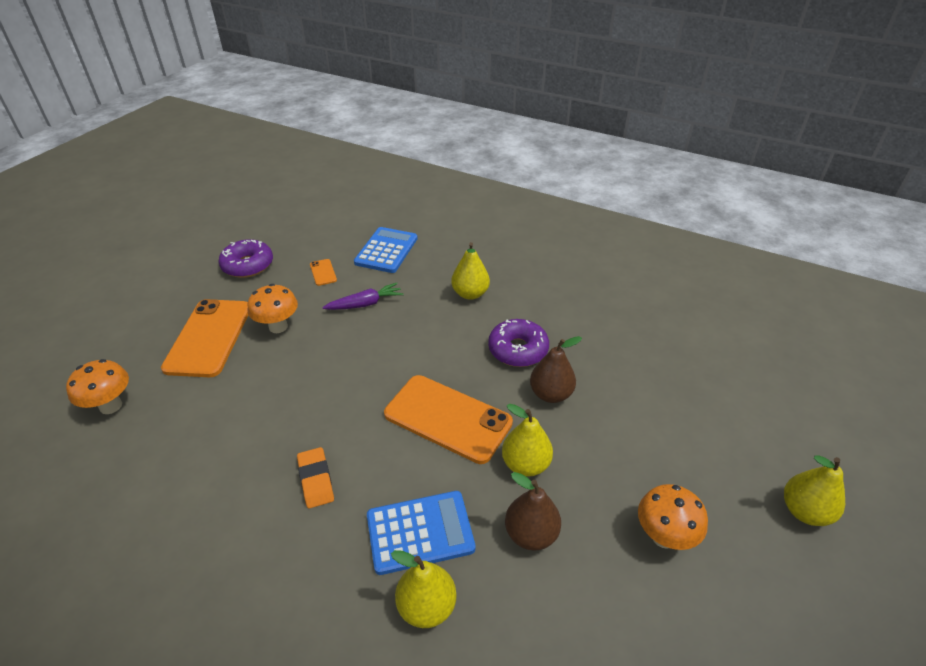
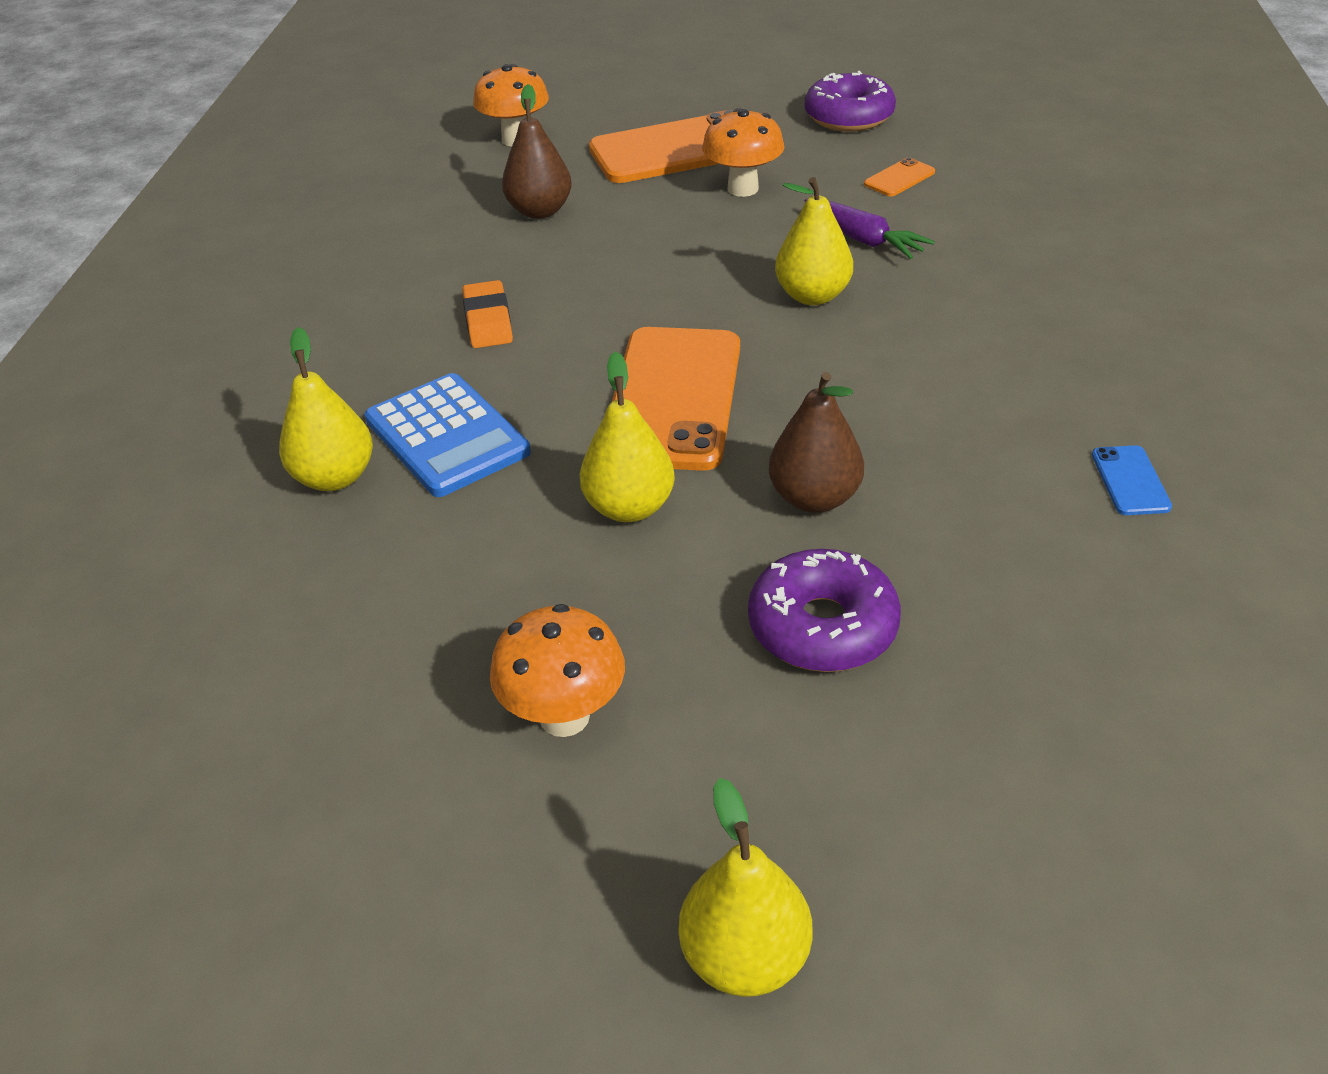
camera: 70 degrees right, 0 degrees up
(316, 480) = (488, 320): orange eraser -> orange eraser turned 60 degrees counterclockwise
(386, 250) = (1022, 212): blue calculator -> none
(470, 294) = (1000, 333): yellow pear -> yellow pear (812, 296)
(518, 350) = (898, 429): purple donut -> purple donut (822, 626)
(531, 534) = (494, 547): brown pear -> brown pear (540, 211)
(583, 301) = (1130, 481): none -> blue phone

